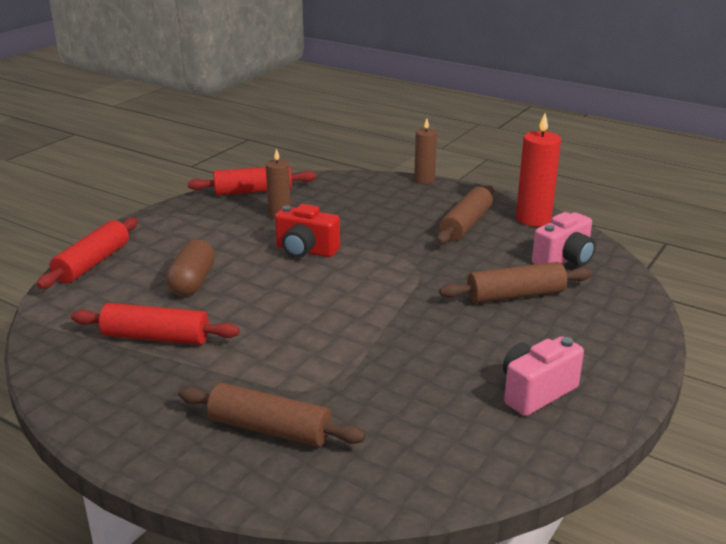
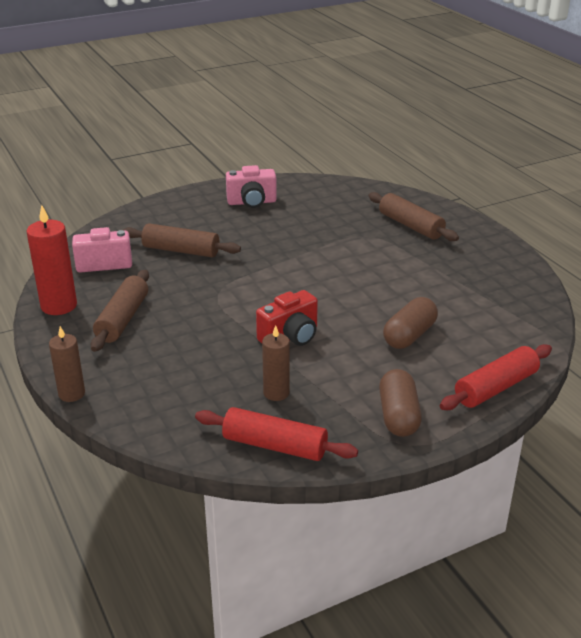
camera: 150 degrees left, 5 degrees up
(156, 337) = (457, 296): red rolling pin -> none
(172, 226) = (398, 416): none -> brown capsule
(305, 251) = (290, 337): red camera -> red camera turned 90 degrees clockwise
(465, 225) = (123, 319): brown rolling pin -> brown rolling pin turned 45 degrees counterclockwise

